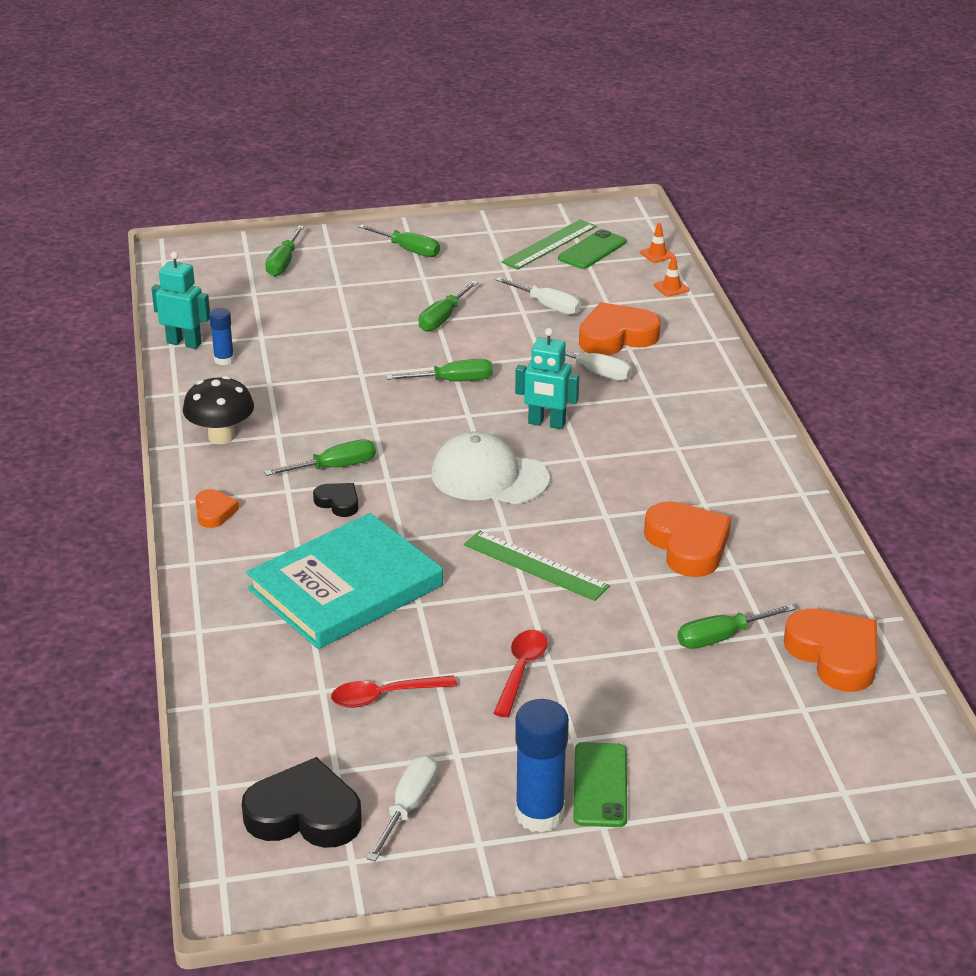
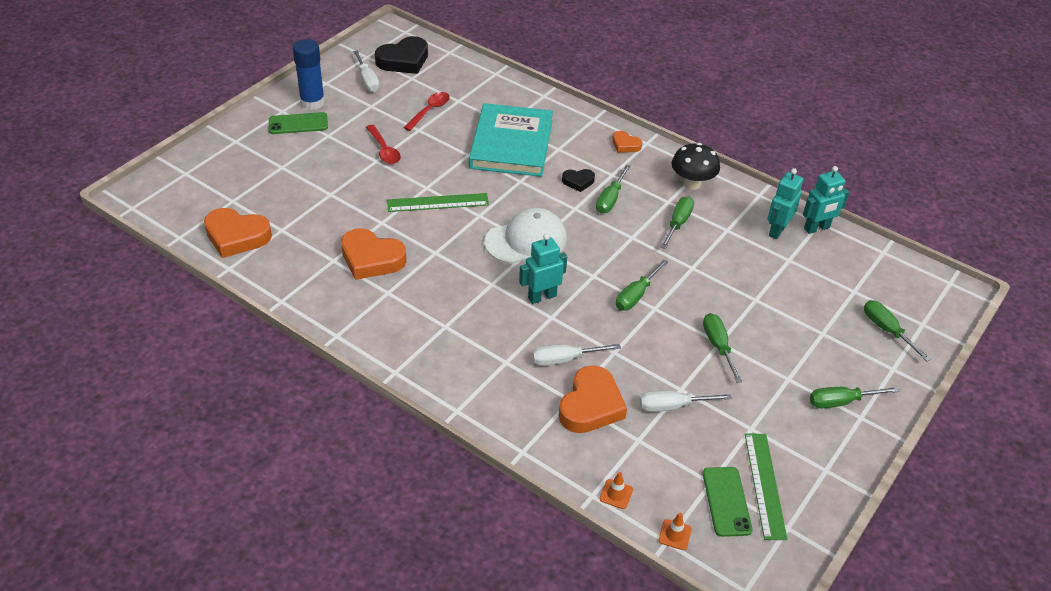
camera: 135 degrees right, 10 degrees up
(224, 360) = (777, 230): blue glue stick -> turquoise robot
(600, 785) = (298, 124): green phone -> green phone turned 60 degrees counterclockwise
(722, 637) = (304, 215): green screwdriver -> green screwdriver (678, 223)

